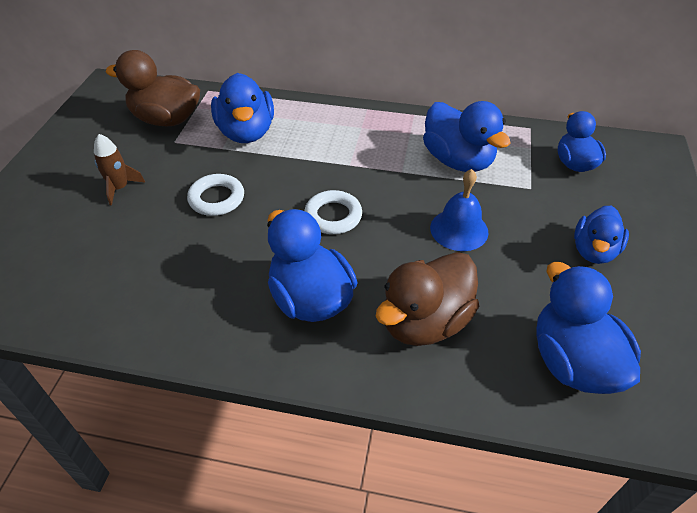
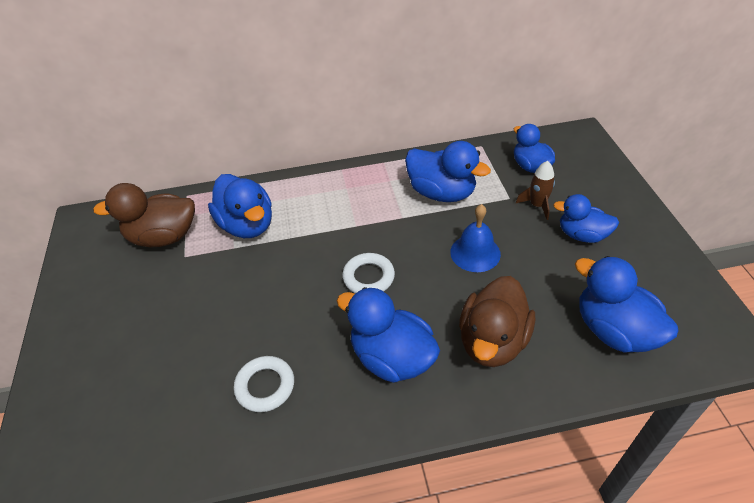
camera: 20 degrees left, 0 degrees up
(120, 188) = (159, 319): brown rocket -> brown rocket (537, 205)
(216, 198) = (257, 297): white ring -> white ring (265, 386)
(594, 251) = (582, 235): blue duck -> blue duck turned 105 degrees clockwise

